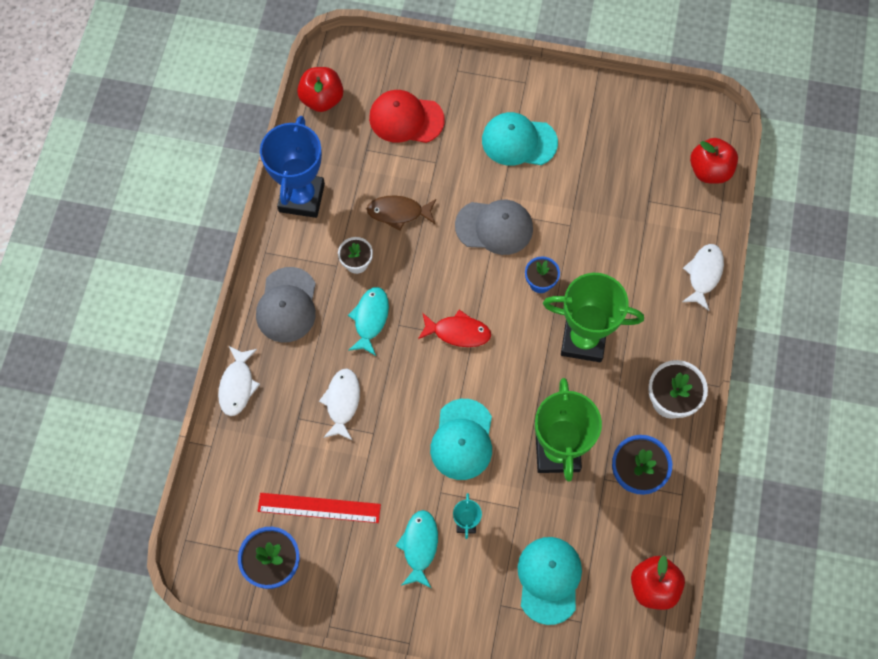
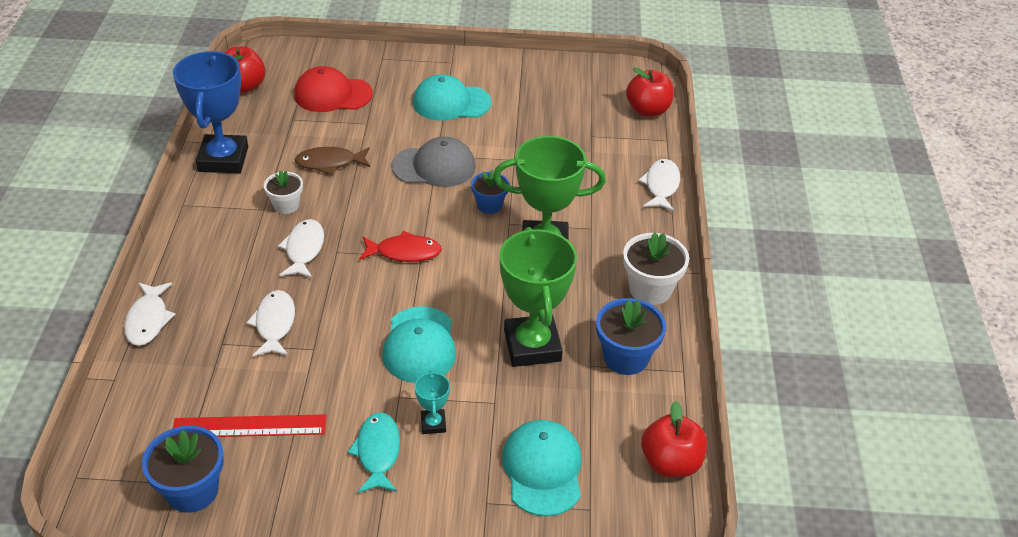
camera: 10 degrees left, 25 degrees down
(287, 305) = (208, 245): grey cap -> none
(370, 319) = (304, 249): turquoise fish -> white fish

